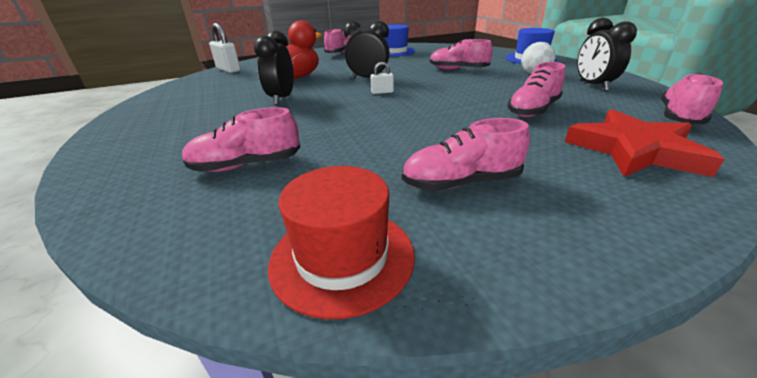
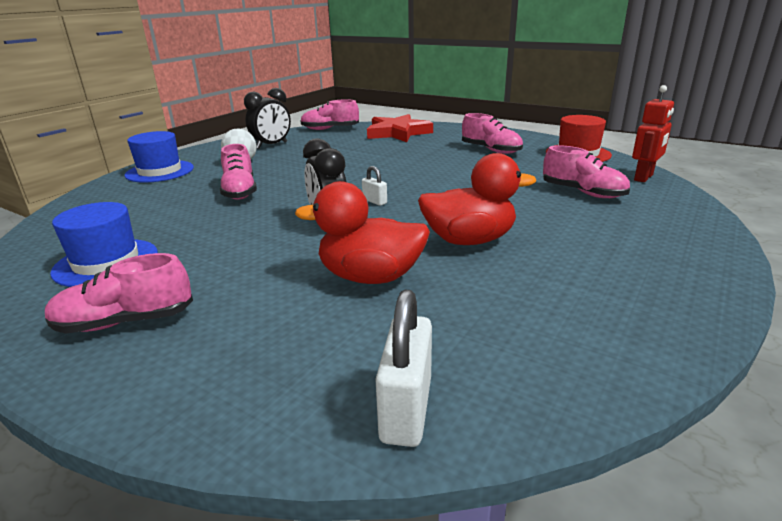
camera: 125 degrees left, 5 degrees down
(177, 239) = (644, 177): none -> red robot
(282, 99) = (469, 240): black clock -> red duck
(533, 110) = (358, 152): pink shoe -> none

